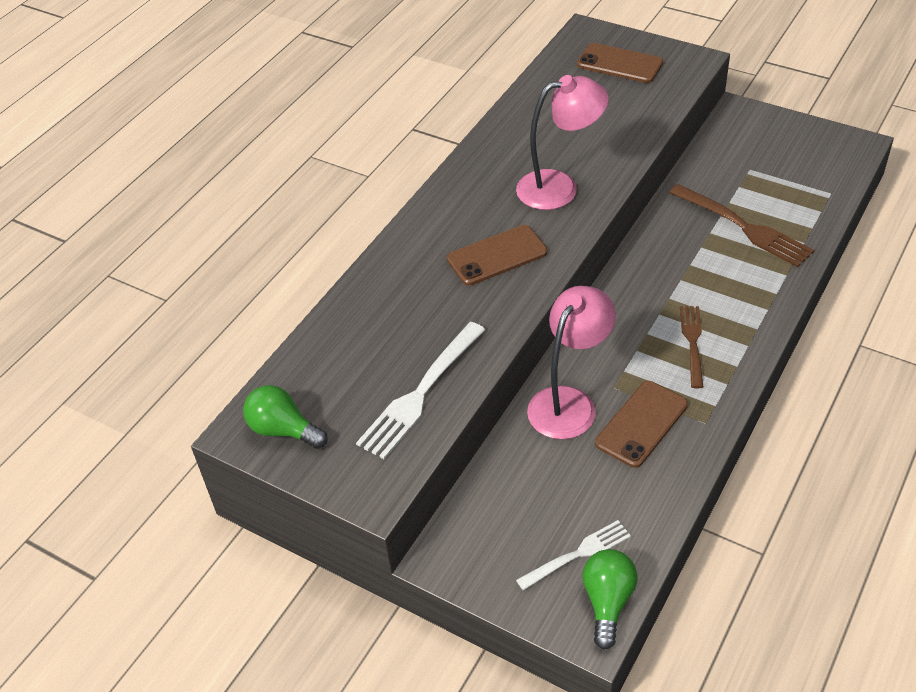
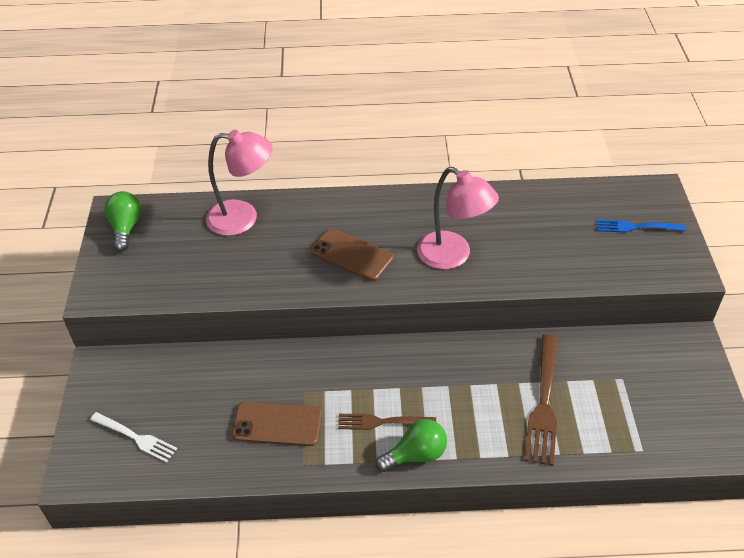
camera: 55 degrees right, 0 degrees up
(421, 393) = (193, 276): white fork -> none
(569, 402) = (272, 372): pink lamp -> pink lamp (243, 218)
(607, 602) = (102, 473): green light bulb -> green light bulb (416, 455)
(619, 64) = (636, 227): brown phone -> blue fork
(692, 343) = (382, 422): brown fork -> brown fork turned 150 degrees counterclockwise

